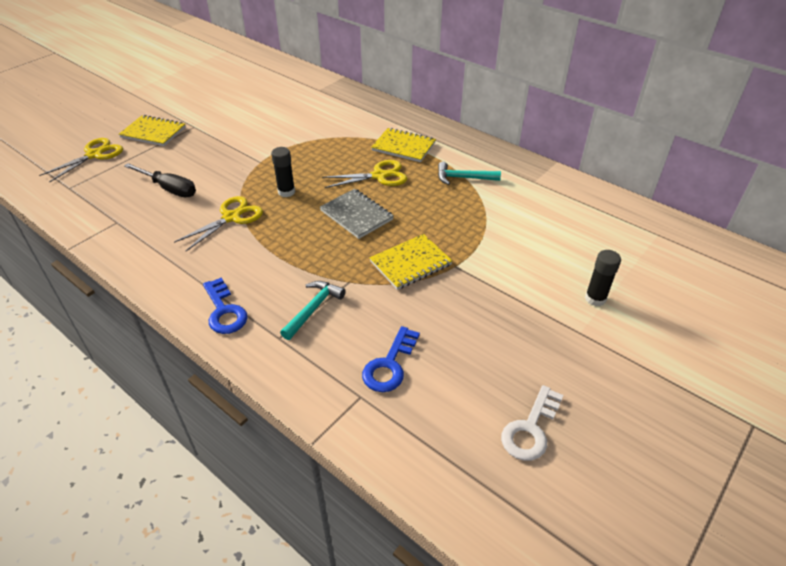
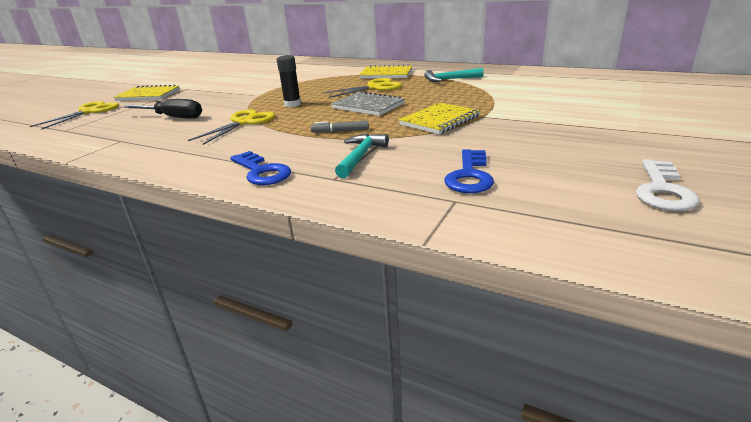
camera: 10 degrees left, 15 degrees down
(312, 259) = (340, 131): none -> grey marker
(595, 298) = (629, 113): black glue stick -> none

